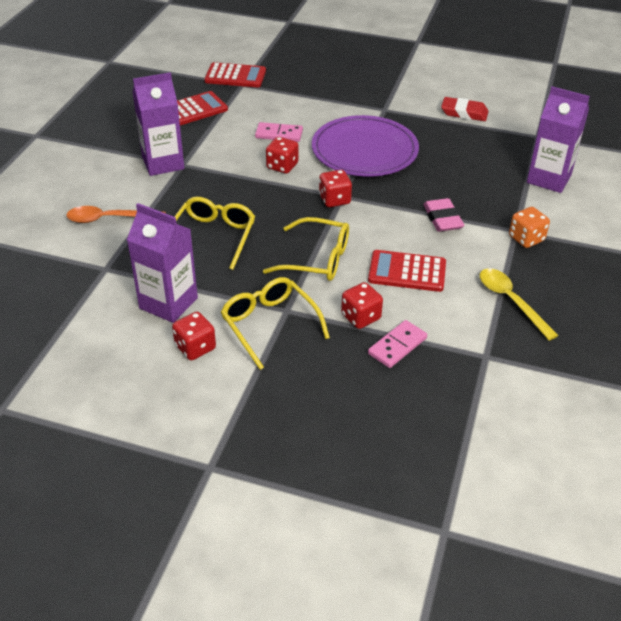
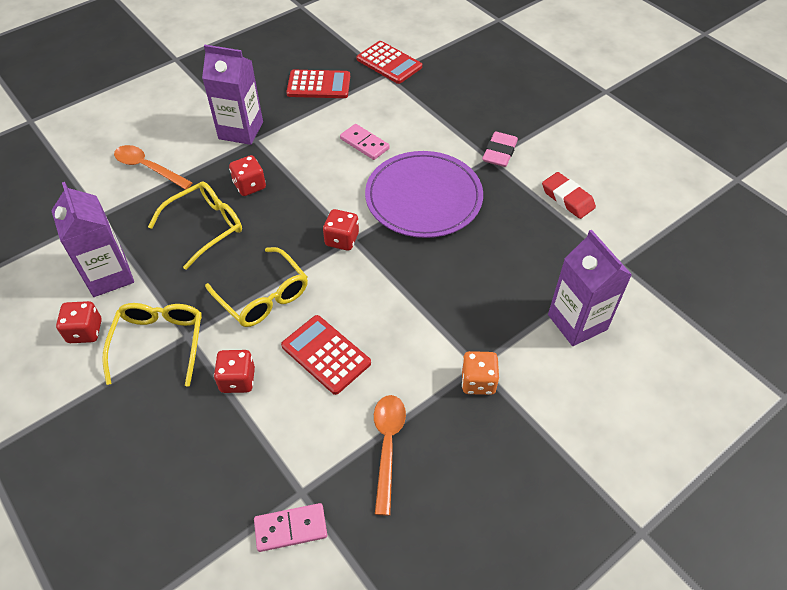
camera: 35 degrees right, 10 degrees up
(282, 166) = (333, 180): red dice -> red dice (249, 186)
(397, 346) = (236, 430): pink domino -> pink domino (291, 528)
(442, 219) = (419, 313): pink eraser -> pink eraser (499, 152)
(511, 301) = (387, 446): yellow spoon -> orange spoon

